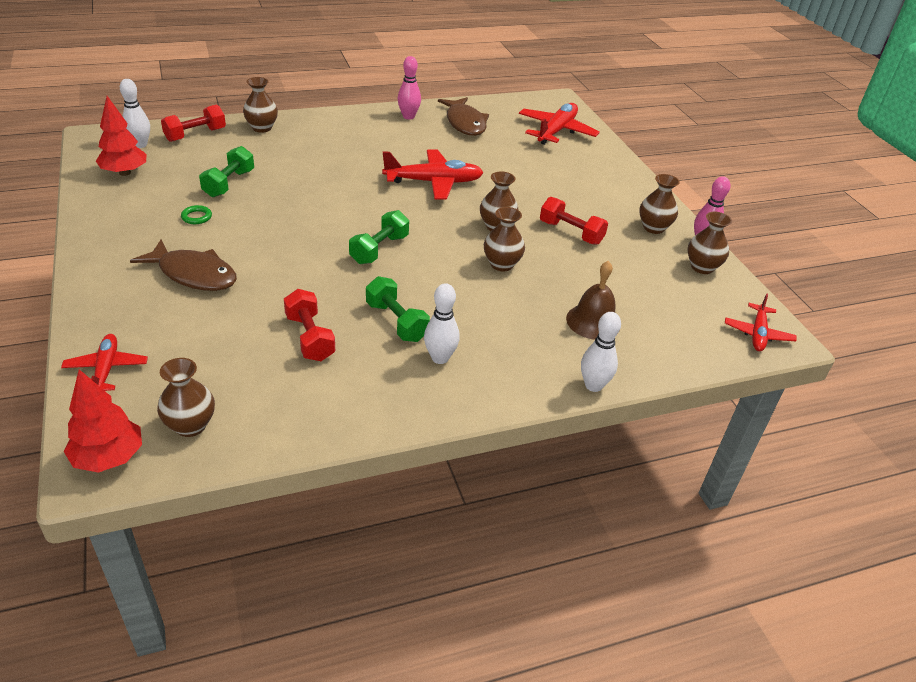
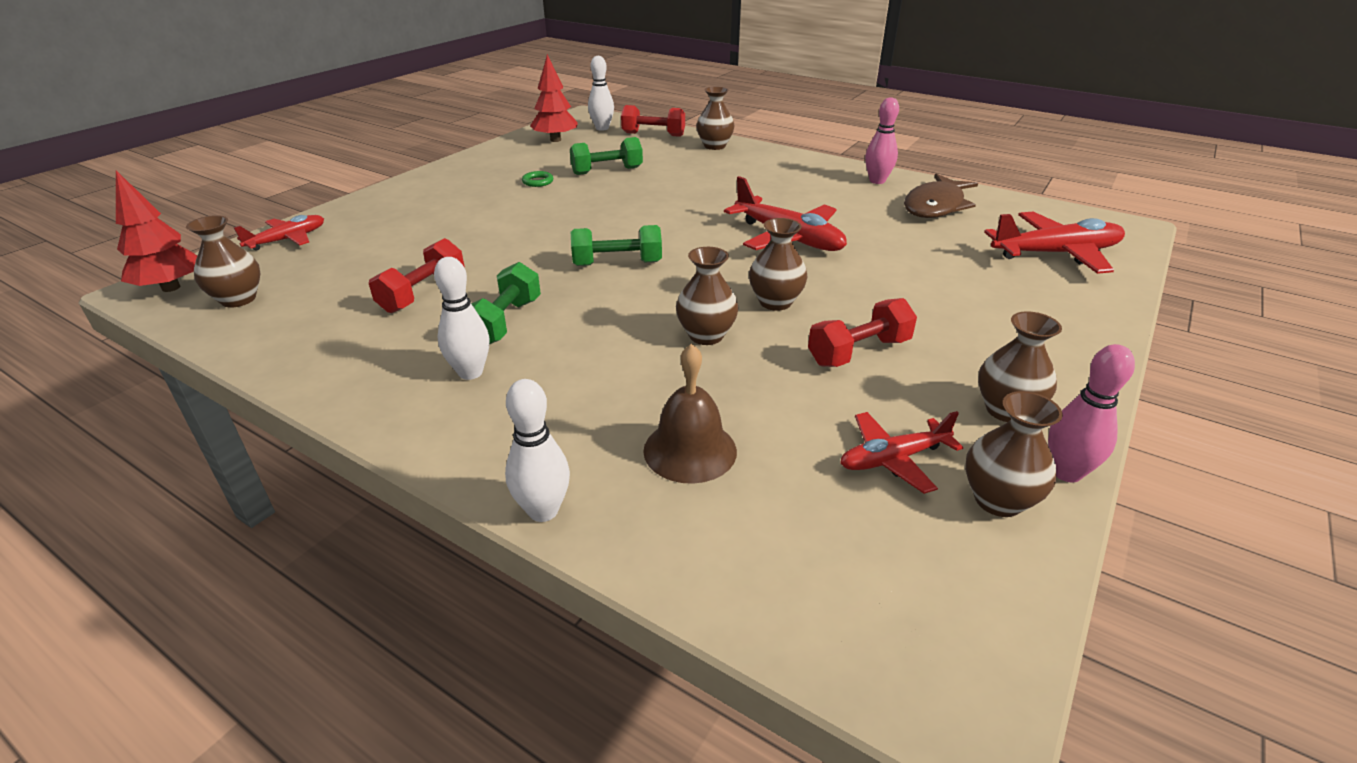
camera: 55 degrees right, 5 degrees down
(193, 274) = (455, 213): brown fish -> none
(570, 233) = (859, 352): red dumbbell -> red dumbbell turned 60 degrees clockwise
(758, 334) = (921, 654): red plane -> red plane (893, 459)

